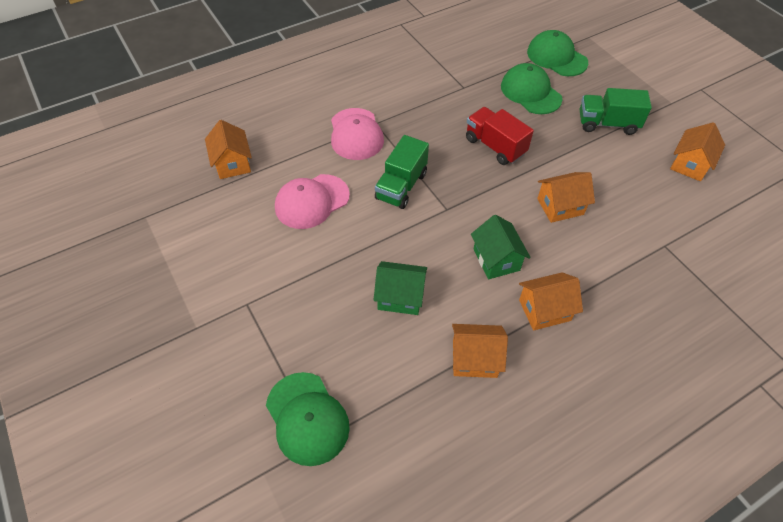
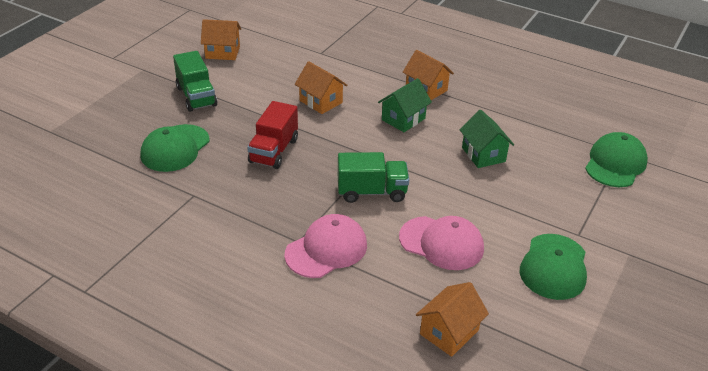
camera: 120 degrees left, 15 degrees down
(474, 359) = (494, 108): orange house -> none
(556, 57) = (101, 144): green cap -> green cap (554, 267)

